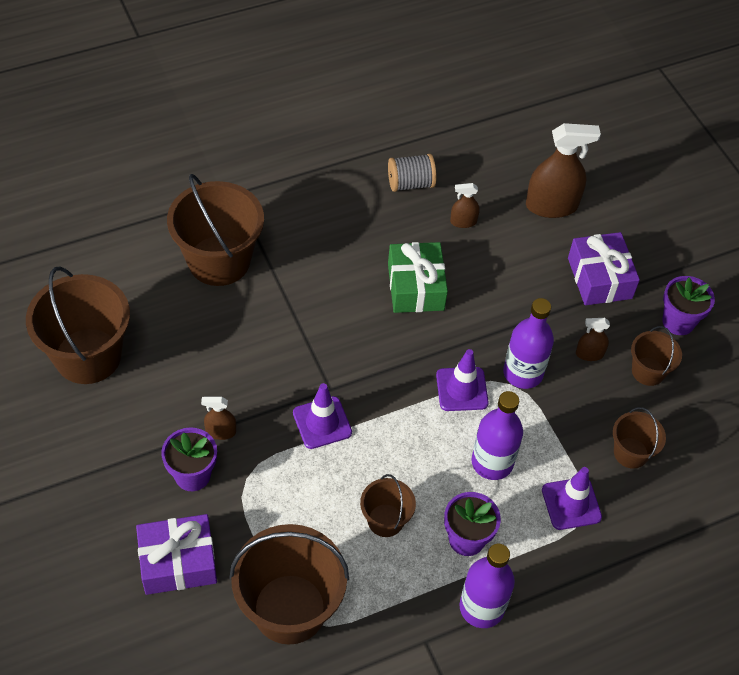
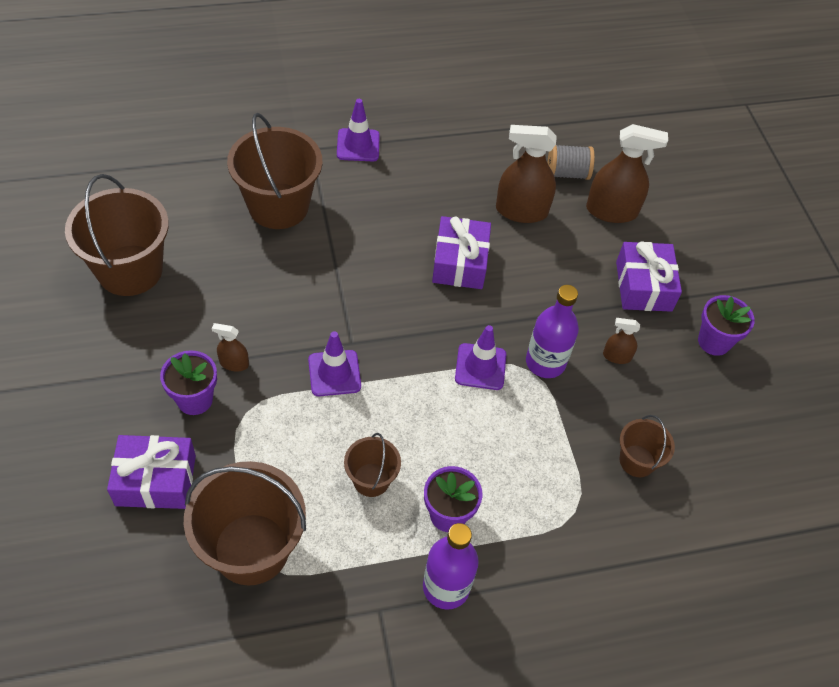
camera: 10 degrees right, 0 degrees up
(410, 183) = (479, 168): grey spool -> grey spool (567, 173)
(415, 287) = (460, 262): green gift -> purple gift
(463, 222) = (521, 211): brown spray bottle -> brown spray bottle, size x2.01
(492, 462) = (493, 443): purple bottle -> none
(571, 503) = (564, 500): purple traffic cone -> purple traffic cone (358, 145)
(648, 371) = (672, 384): brown bucket -> none

